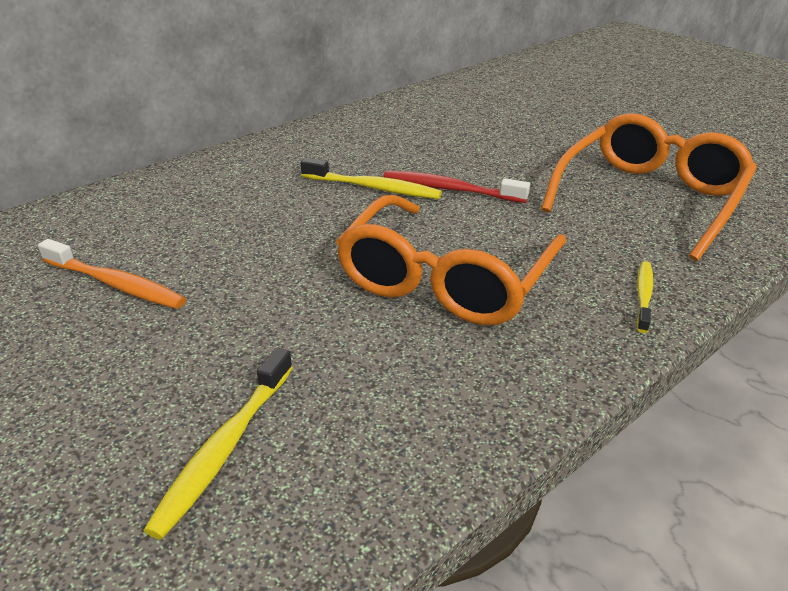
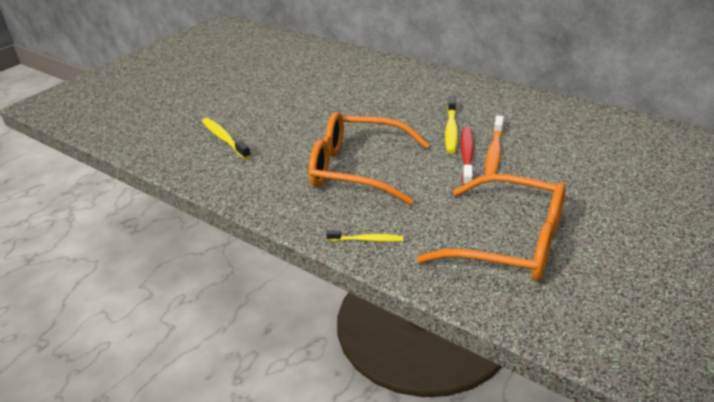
camera: 80 degrees right, 0 degrees up
(116, 284) = (321, 89): orange toothbrush -> orange toothbrush (494, 153)
(225, 448) = (224, 139): yellow toothbrush -> yellow toothbrush turned 45 degrees clockwise

